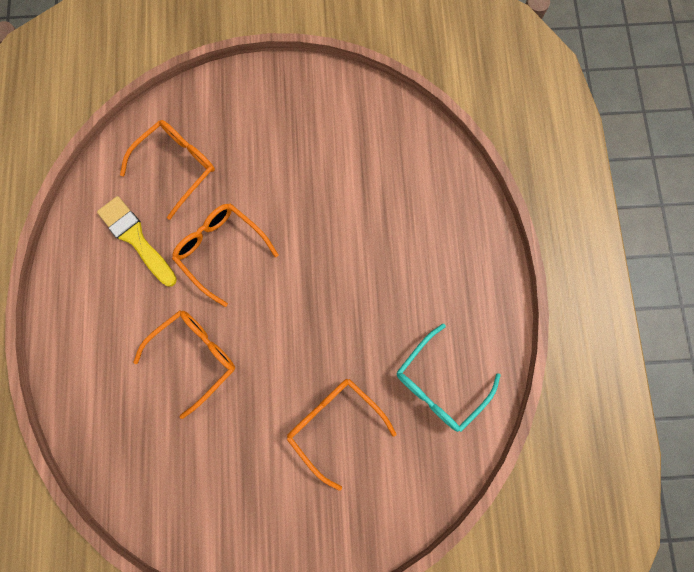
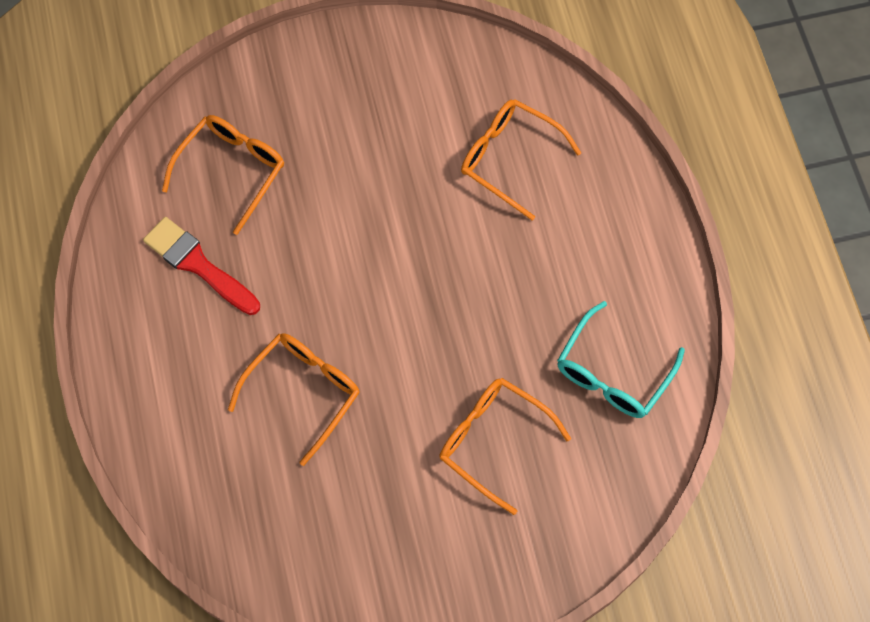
camera: 10 degrees left, 10 degrees down
(136, 238) = (198, 264): yellow brush -> red brush
(221, 250) = (309, 261): orange glasses -> orange glasses (509, 159)

